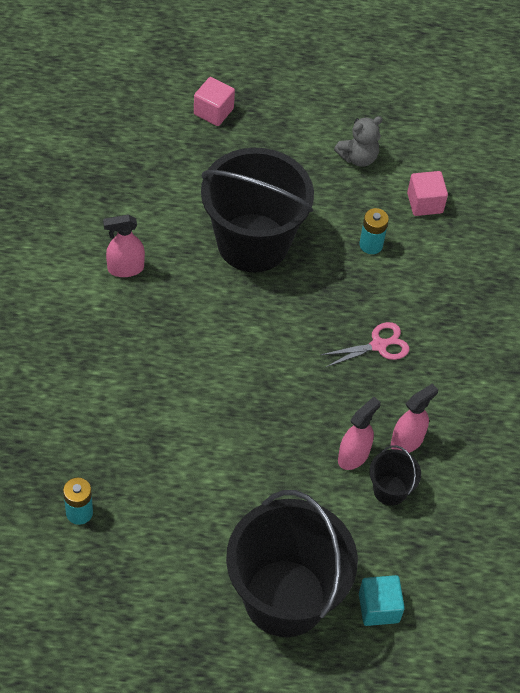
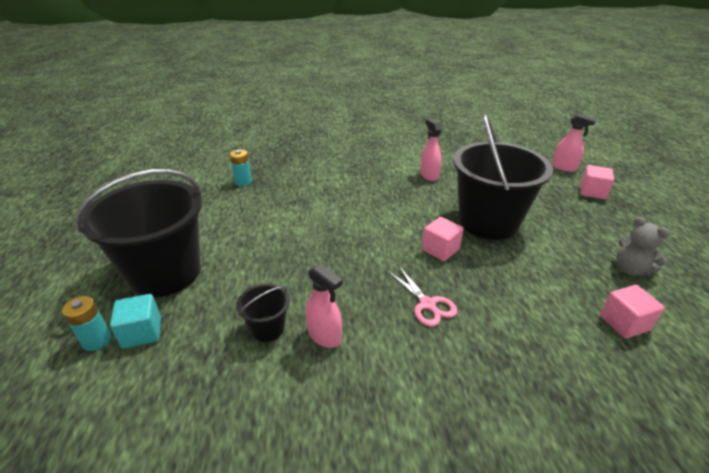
camera: 85 degrees right, 20 degrees down
(295, 308) = (440, 249): none -> pink cube
(353, 456) = (302, 299): pink spray bottle -> pink spray bottle (564, 167)
(371, 245) = (538, 287): turquoise battery -> turquoise battery (97, 340)

